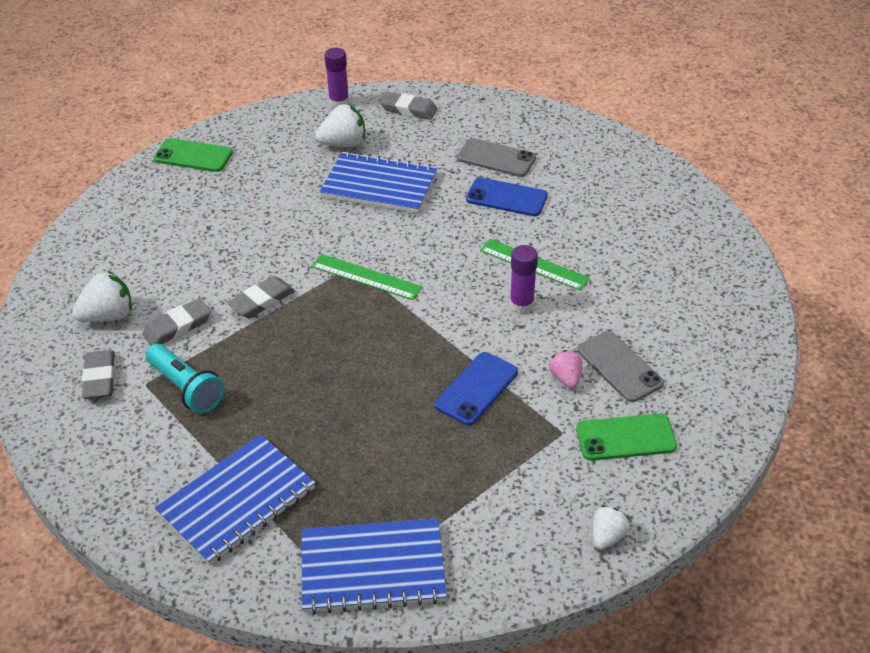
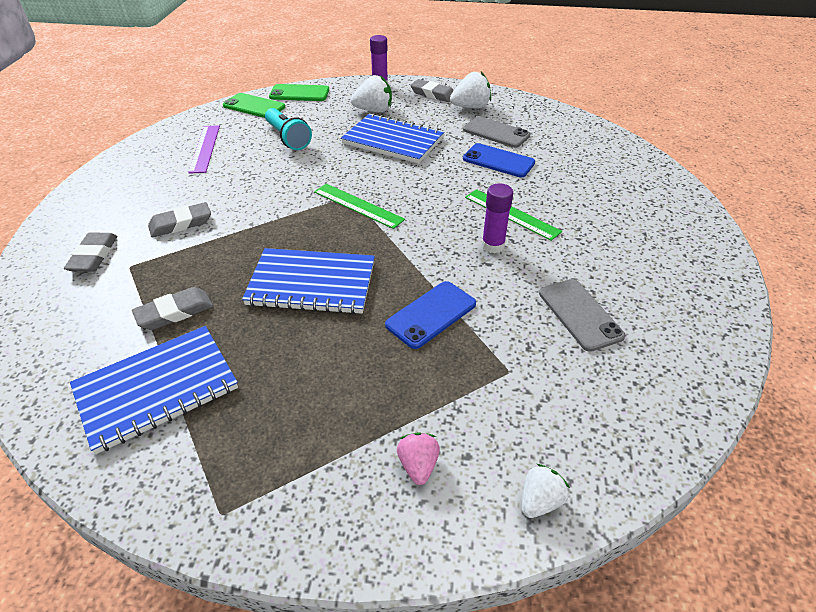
camera: 10 degrees right, 0 degrees up
(108, 316) = (129, 208): white strawberry -> white strawberry (471, 107)
(159, 225) = (205, 148): none -> purple ruler
(186, 388) = (162, 275): turquoise flashlight -> turquoise flashlight (288, 138)
(262, 301) = (261, 213): grey eraser -> grey eraser (175, 312)
(372, 568) = (263, 490): blue notebook -> blue notebook (312, 283)
(566, 378) = (523, 317): pink strawberry -> pink strawberry (418, 465)
(625, 437) = (577, 387): green phone -> green phone (299, 93)

